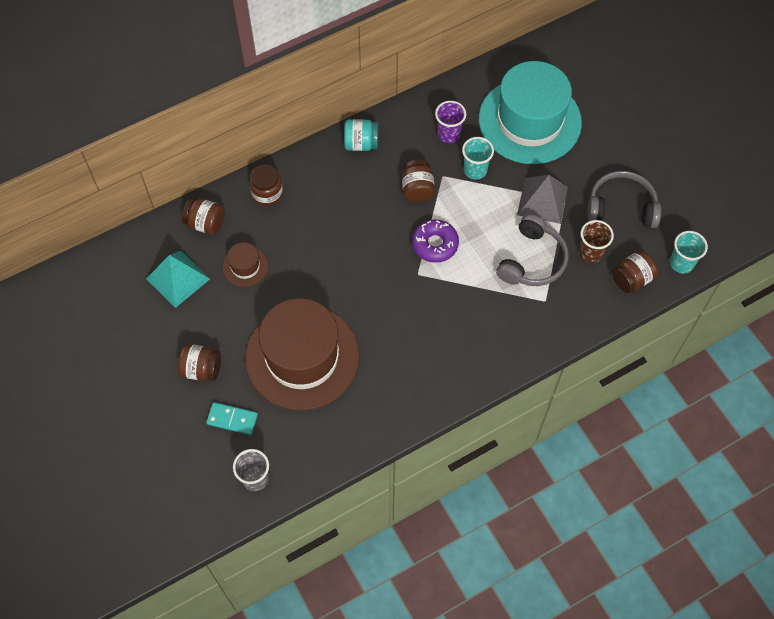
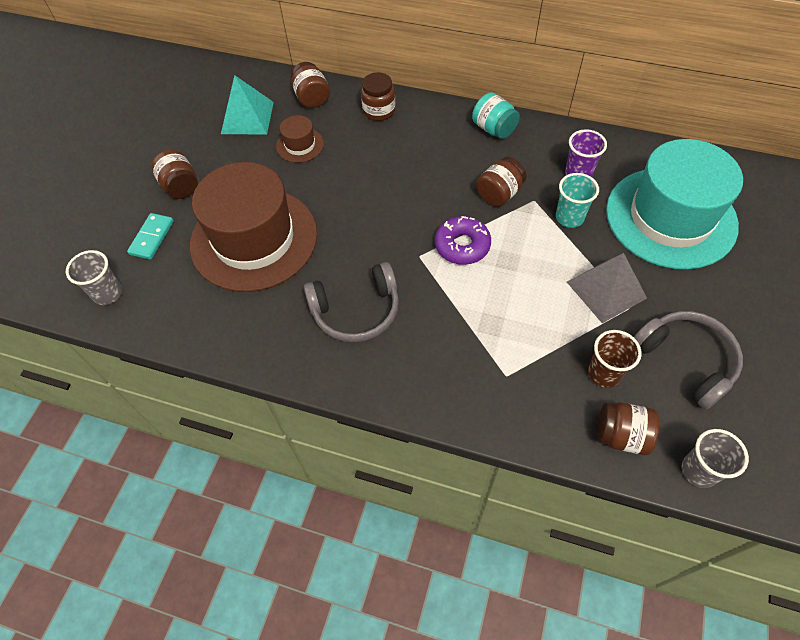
camera: 50 degrees right, 5 degrees down
(232, 419) = (152, 238): turquoise domino -> turquoise domino turned 45 degrees clockwise
(532, 260) = (535, 331): grey headphones -> grey headphones (356, 311)
(681, 263) = (699, 470): turquoise cup -> grey cup

